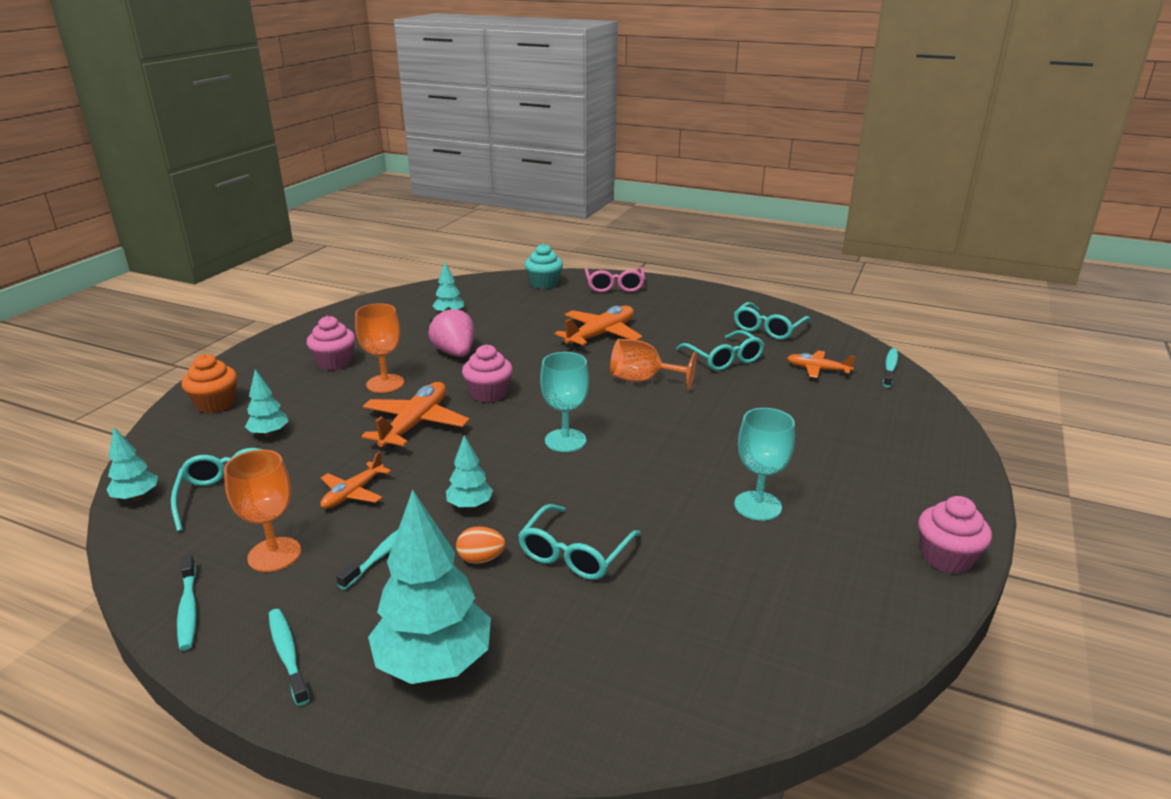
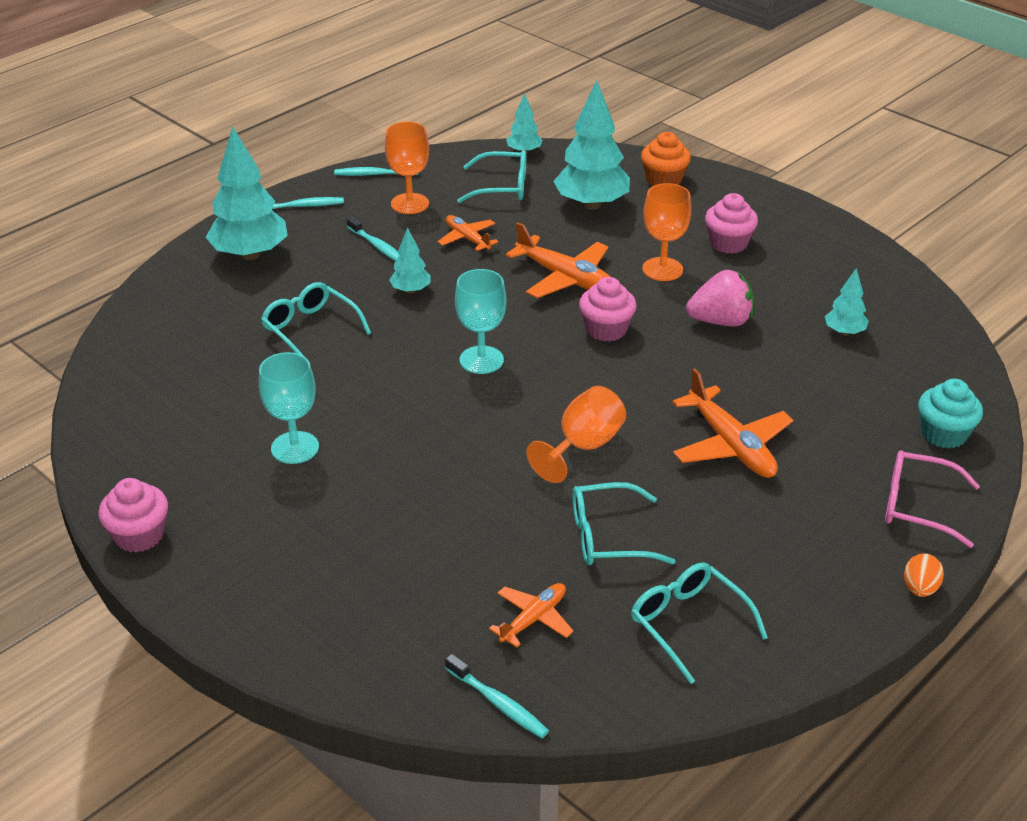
camera: 110 degrees right, 10 degrees up
(269, 434) = (591, 204): turquoise tree -> turquoise tree, size x2.00
(481, 559) = (338, 286): orange egg -> orange egg (920, 589)

